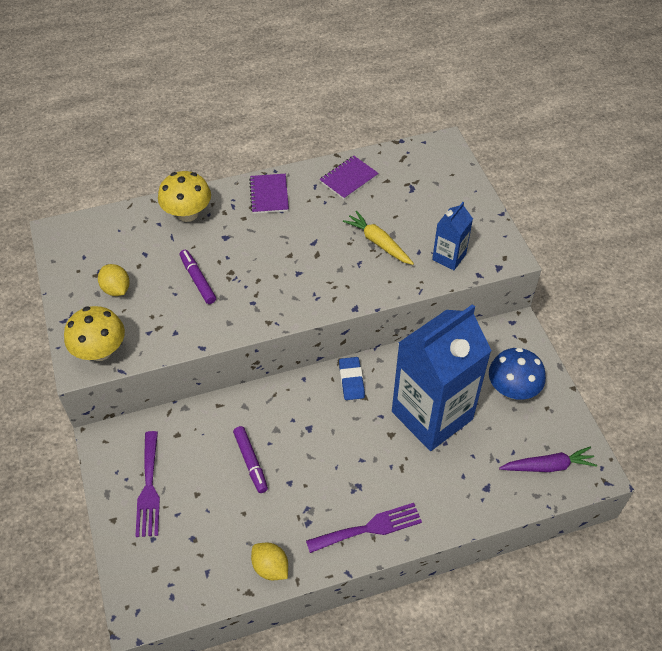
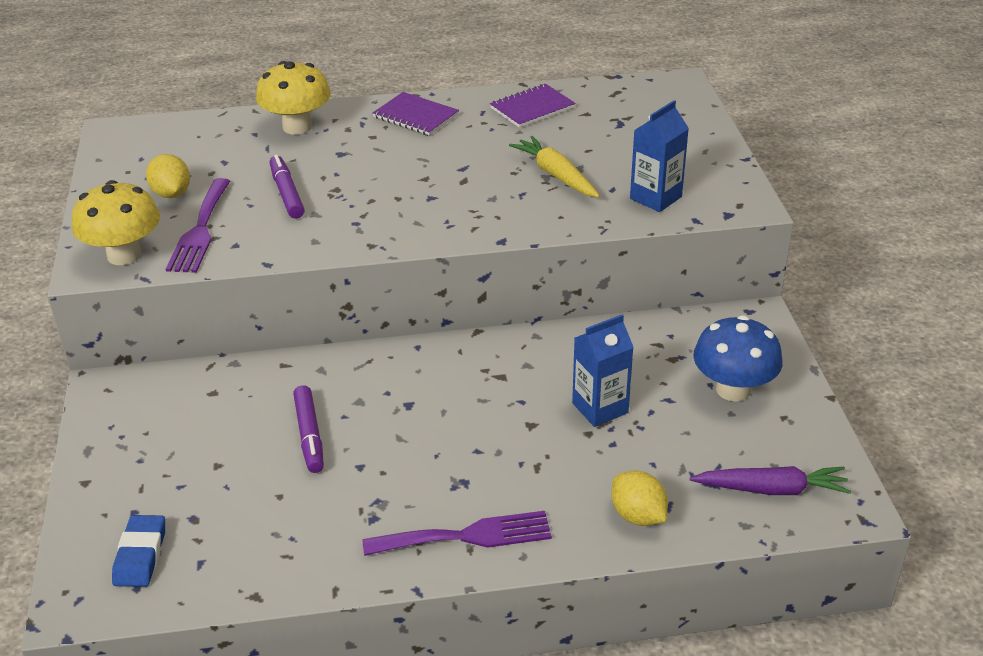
camera: 10 degrees right, 15 degrees down
(149, 488) = (150, 450): purple fork -> purple fork (200, 230)
(269, 195) = (416, 116): purple notebook -> purple notebook turned 60 degrees counterclockwise
(270, 567) = (298, 568): yellow lemon -> yellow lemon (638, 516)
(351, 380) = (487, 355): blue eraser -> blue eraser (140, 555)
(432, 415) = (600, 408): blue carton -> blue carton, size x0.45

